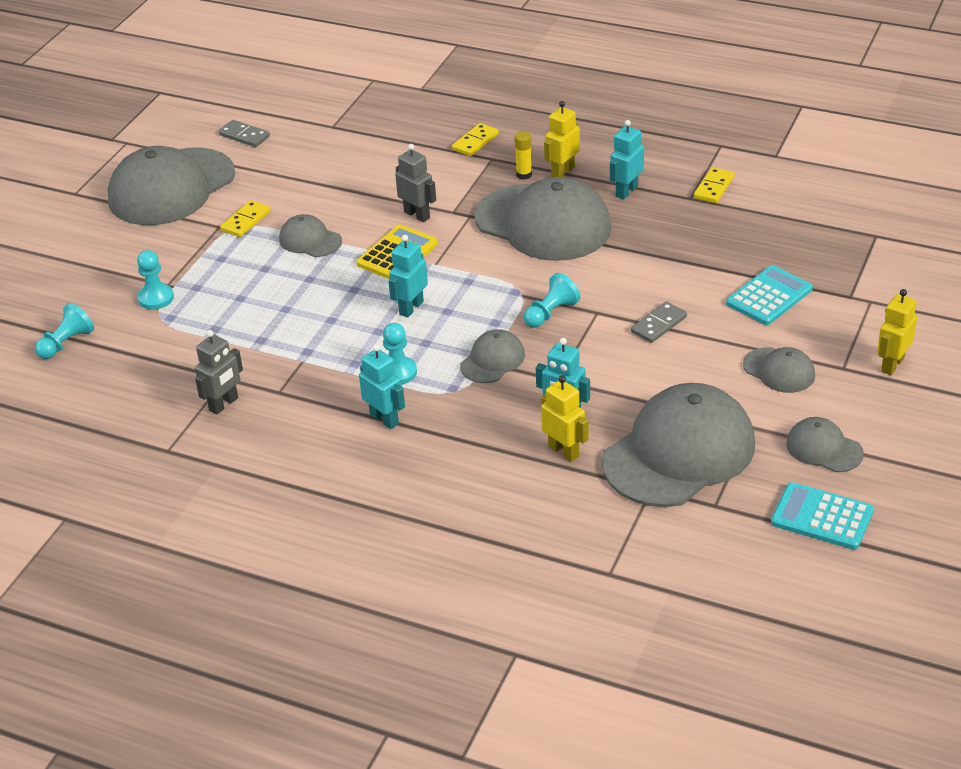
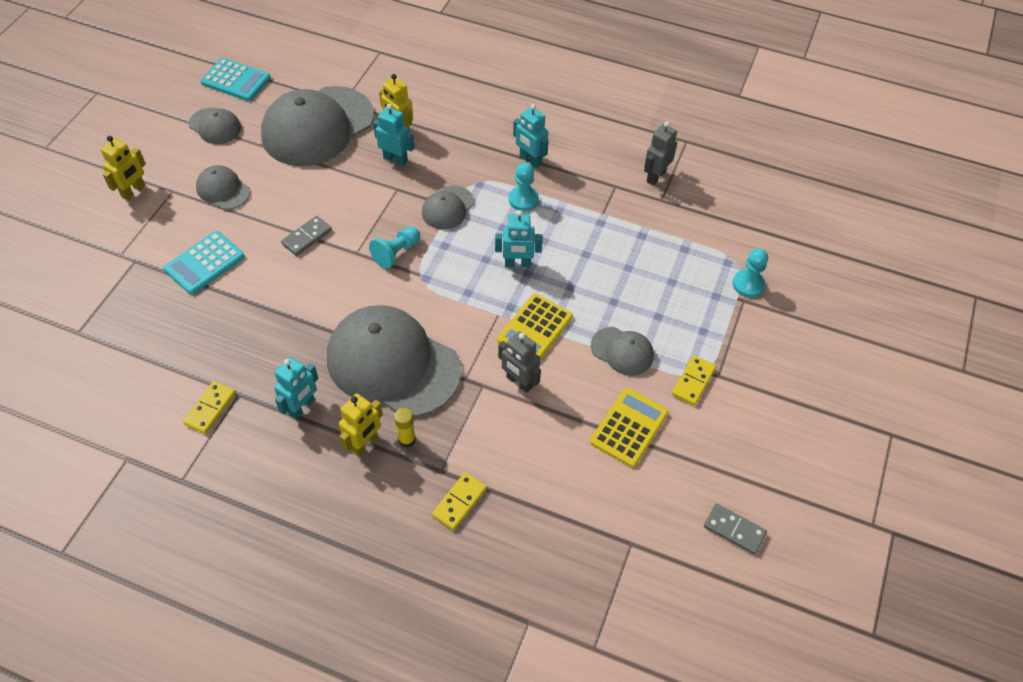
camera: 175 degrees right, 15 degrees up
(66, 343) = (806, 238): turquoise pawn -> none
(171, 187) = (789, 438): grey cap -> none
(317, 189) = (629, 427): none -> yellow calculator
(411, 308) = (517, 264): turquoise robot -> turquoise robot turned 60 degrees clockwise

